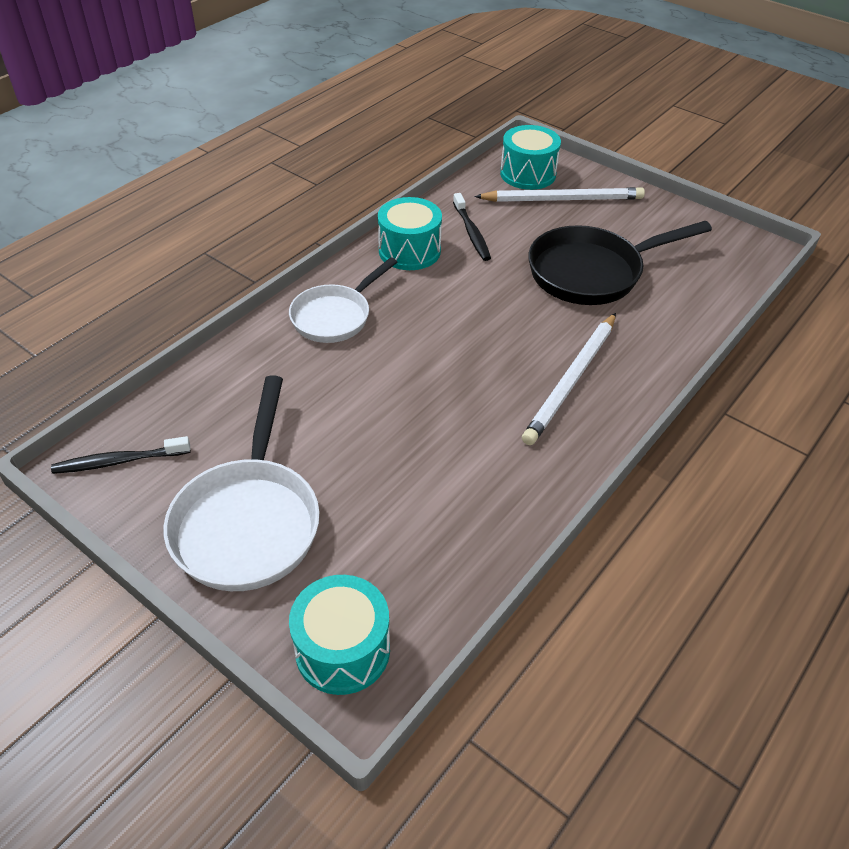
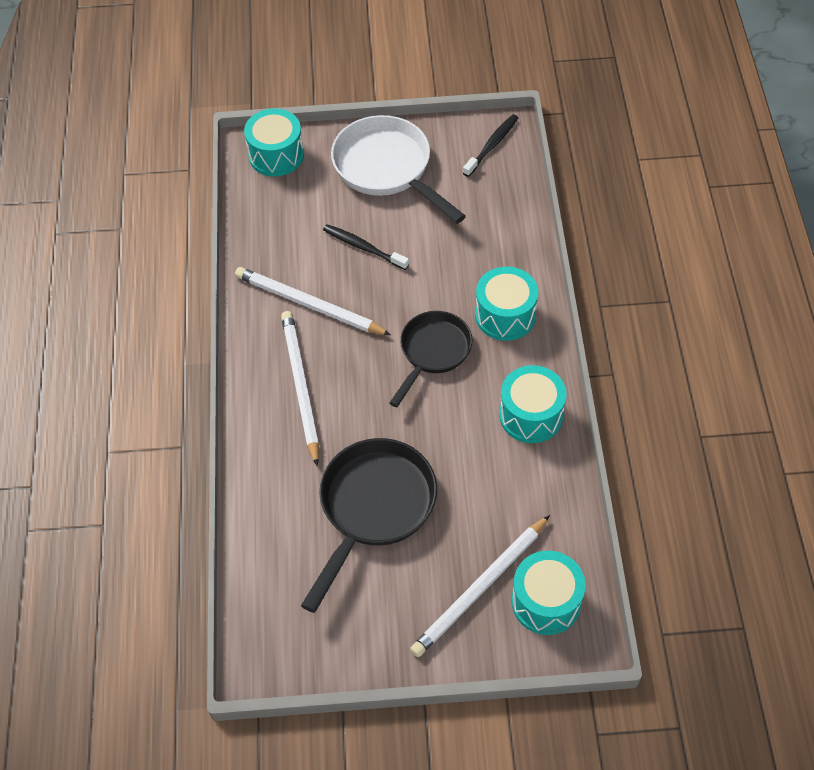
camera: 140 degrees right, 10 degrees up
(335, 316) = (505, 315): white pan -> turquoise drum
(428, 331) = (432, 352): none -> black pan
(471, 233) = (508, 476): black toothbrush -> black toothbrush (363, 247)
(492, 441) = (309, 304): none -> white pencil

